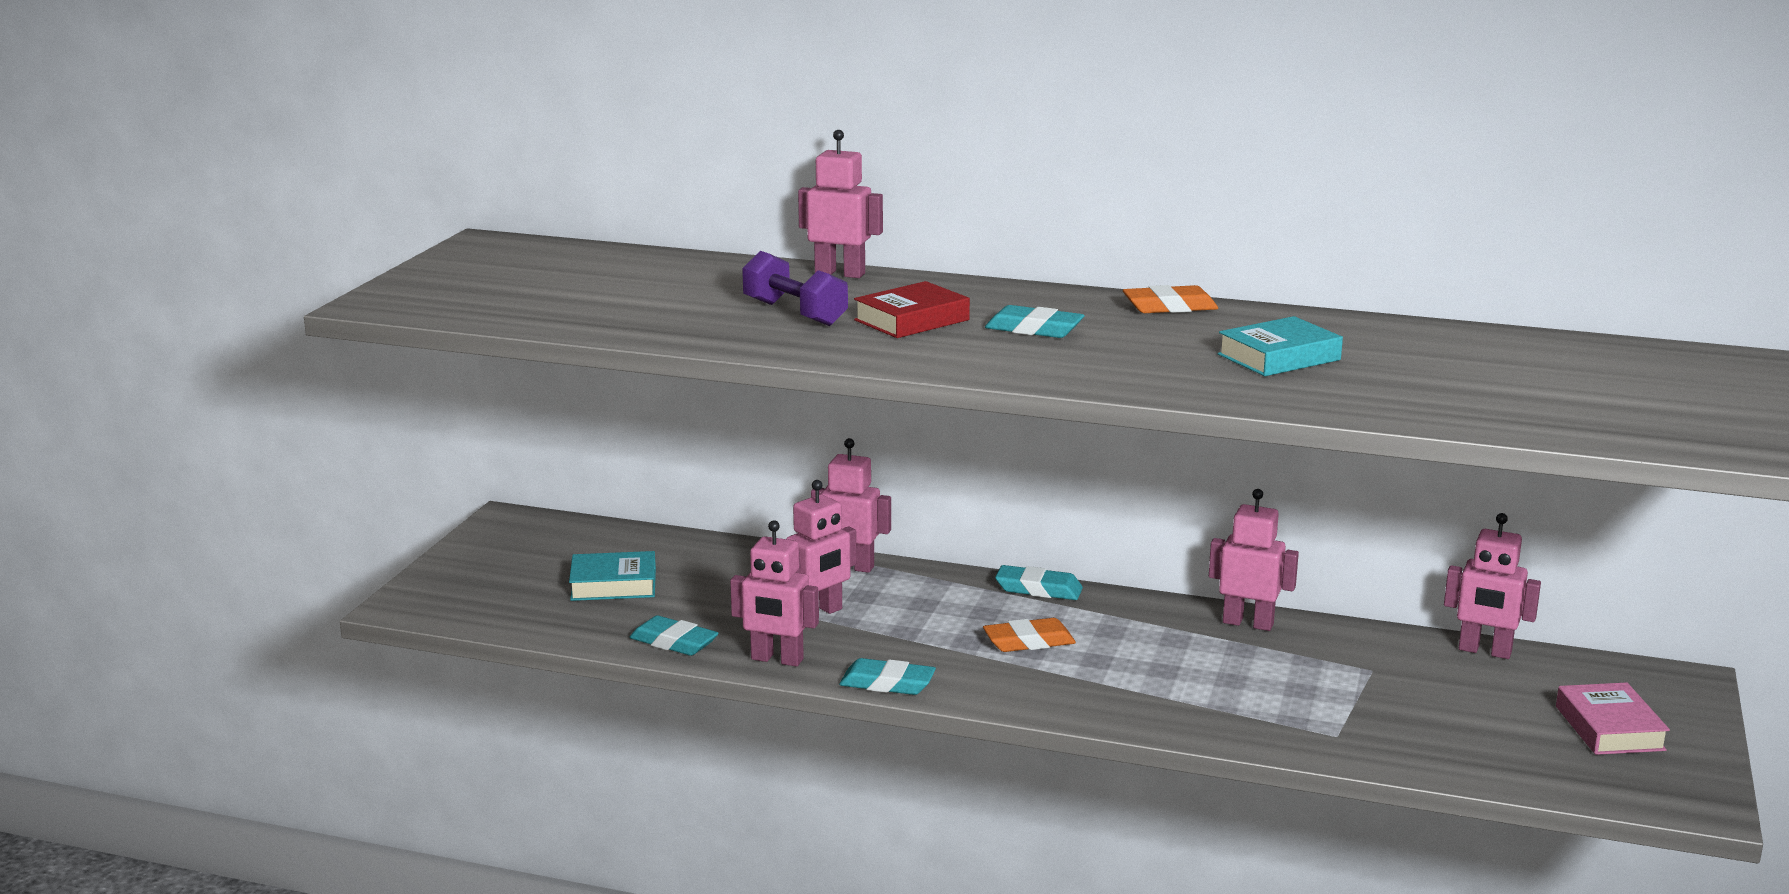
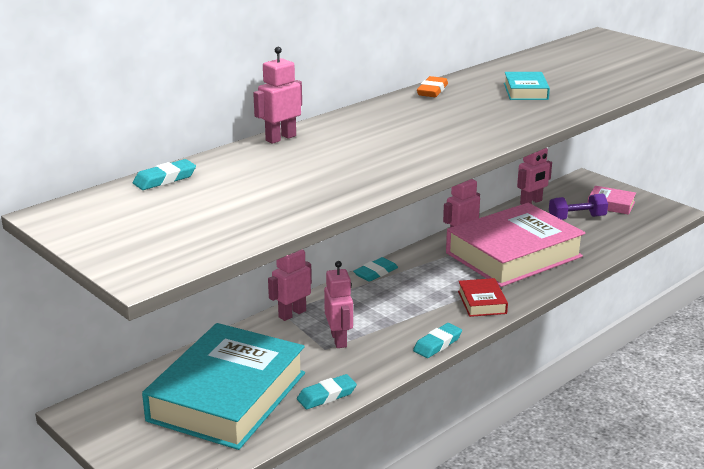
camera: 60 degrees left, 5 degrees up
(613, 584) = (227, 396): turquoise book -> turquoise book, size x2.38
(777, 659) = (380, 368): pink robot -> none
(795, 313) = (337, 163): purple dumbbell -> purple dumbbell (577, 218)
(912, 320) = (385, 141): red book -> red book (482, 302)
(1029, 642) = (428, 293): orange eraser -> none
(1034, 329) = (432, 121): turquoise eraser -> turquoise eraser (165, 179)
(1254, 679) = (513, 254): none -> pink book

